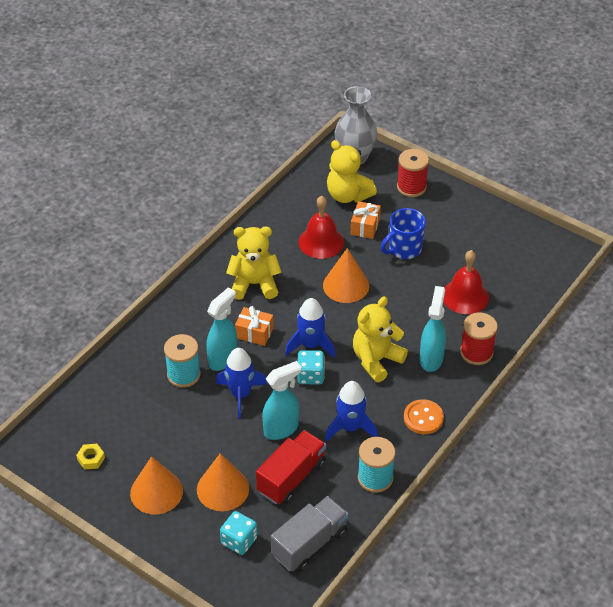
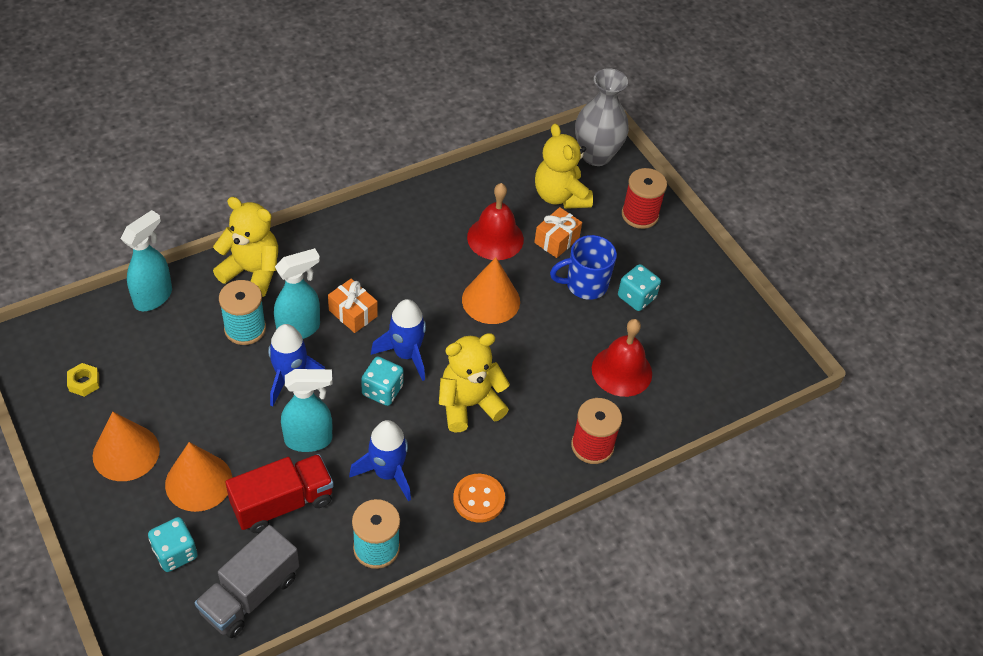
camera: 20 degrees right, 5 degrees up
(254, 284) = (389, 257): yellow teddy bear -> yellow teddy bear (252, 272)
(309, 544) = (250, 594): grey truck -> grey truck turned 150 degrees clockwise
(431, 358) = (534, 430): turquoise spray bottle -> turquoise spray bottle (153, 297)
(444, 243) = (636, 297): none -> turquoise dice

